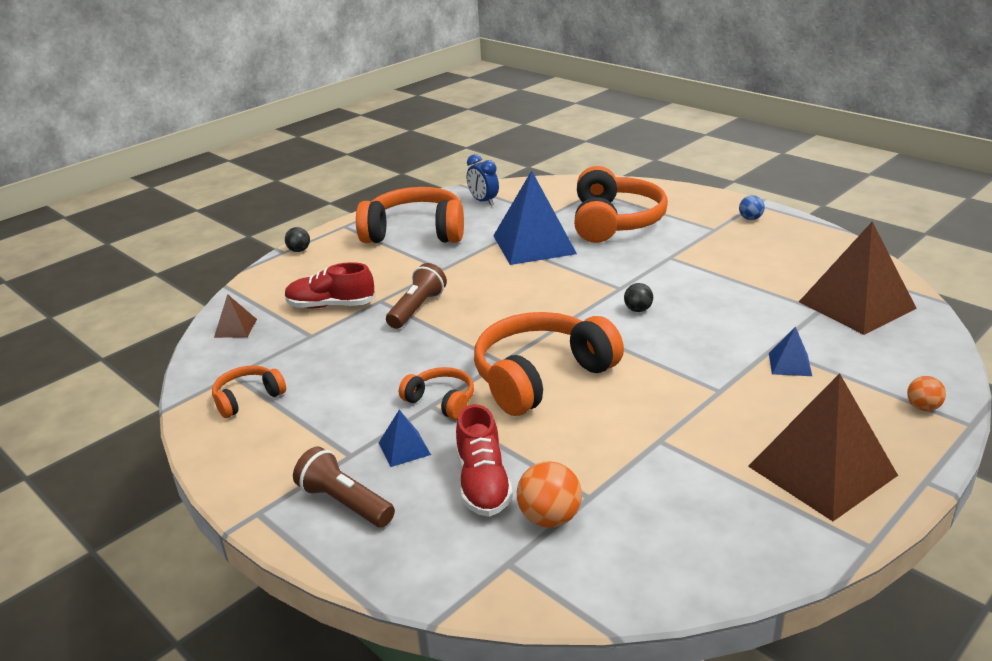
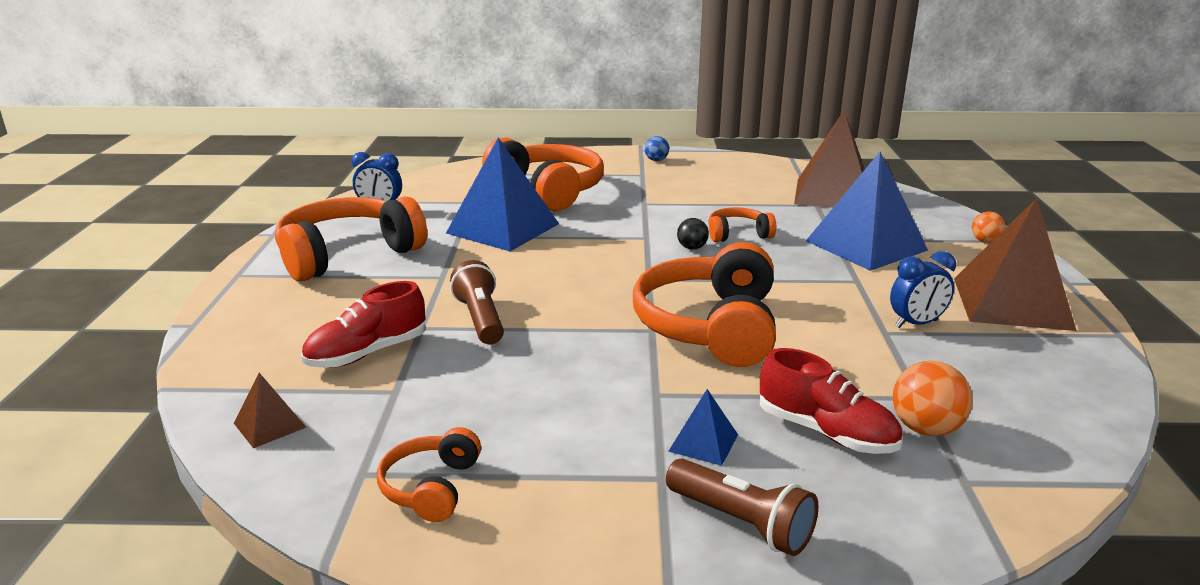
camera: 45 degrees left, 5 degrees down
(299, 250) = (216, 316): black ball -> none
(345, 503) = (741, 523): brown flashlight -> brown flashlight turned 135 degrees counterclockwise
(441, 401) = (659, 386): orange headphones -> orange headphones (738, 234)
(697, 446) = (916, 324): none -> blue clock
(790, 364) = (866, 245): blue pyramid -> blue pyramid, size x2.27

